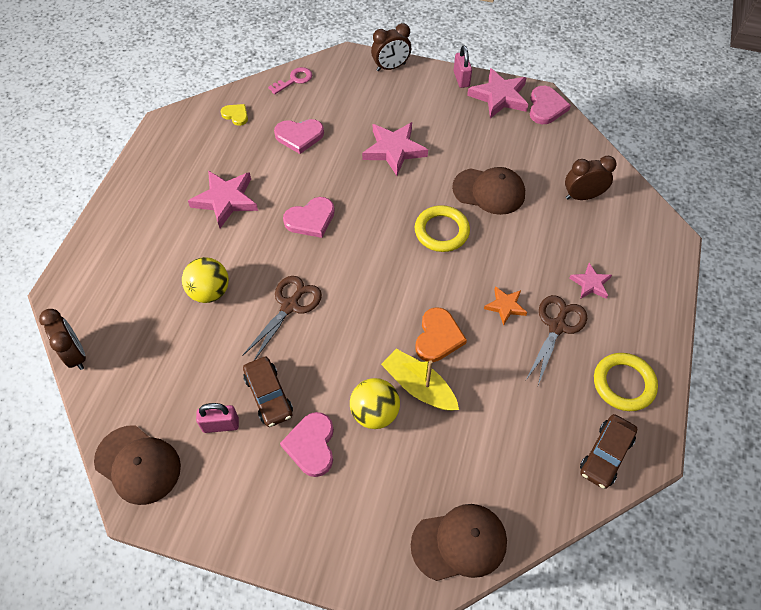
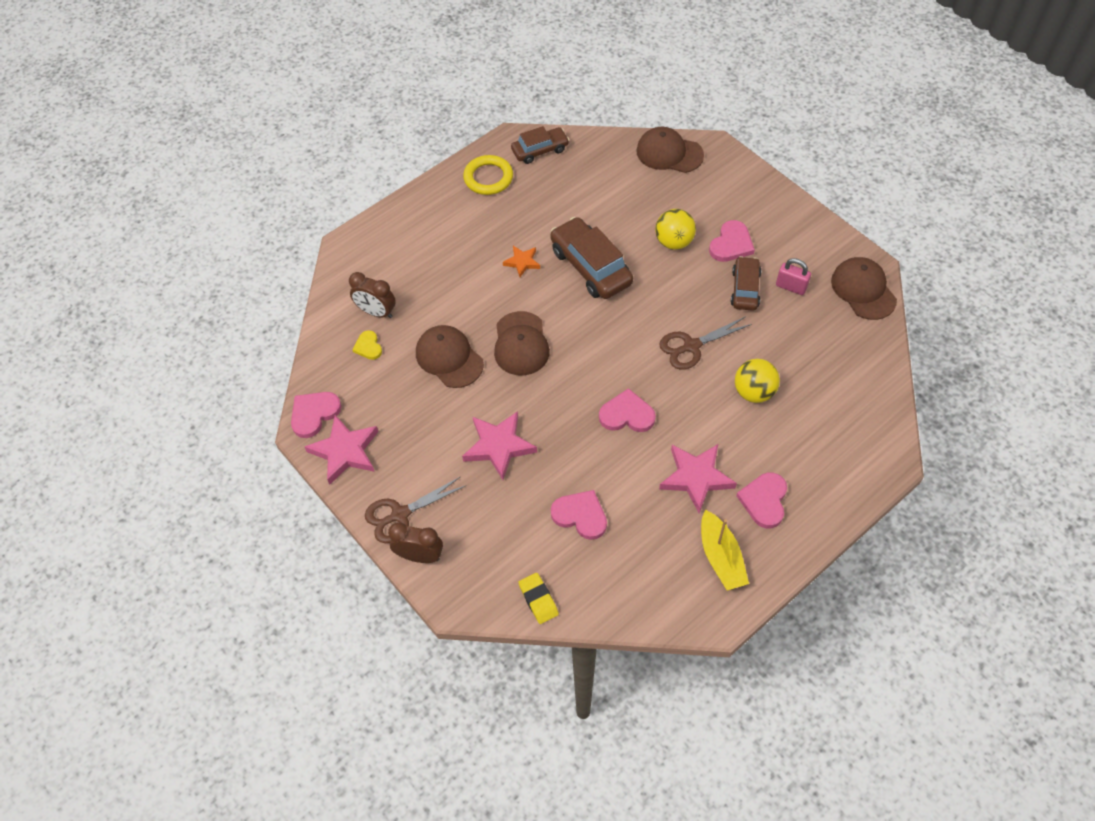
camera: 145 degrees left, 0 degrees up
(76, 354) = (890, 394): brown clock -> none
(162, 209) = (764, 501): none -> pink heart
(236, 115) = (632, 583): yellow heart -> yellow heart (368, 347)
(294, 80) = (538, 599): pink key -> yellow eraser
(419, 386) = (630, 242): yellow boat -> yellow boat (721, 557)
(438, 337) = (591, 266): orange heart -> brown car
(441, 231) = (521, 344): yellow ring -> brown cap
(461, 79) = (361, 496): pink padlock -> none
(557, 326) = (498, 231): brown scissors -> brown scissors (400, 514)
(590, 283) = (443, 245): pink star -> none

